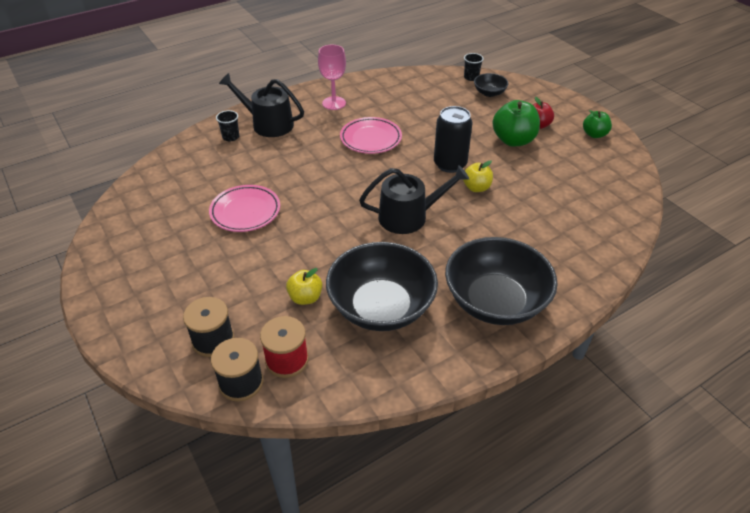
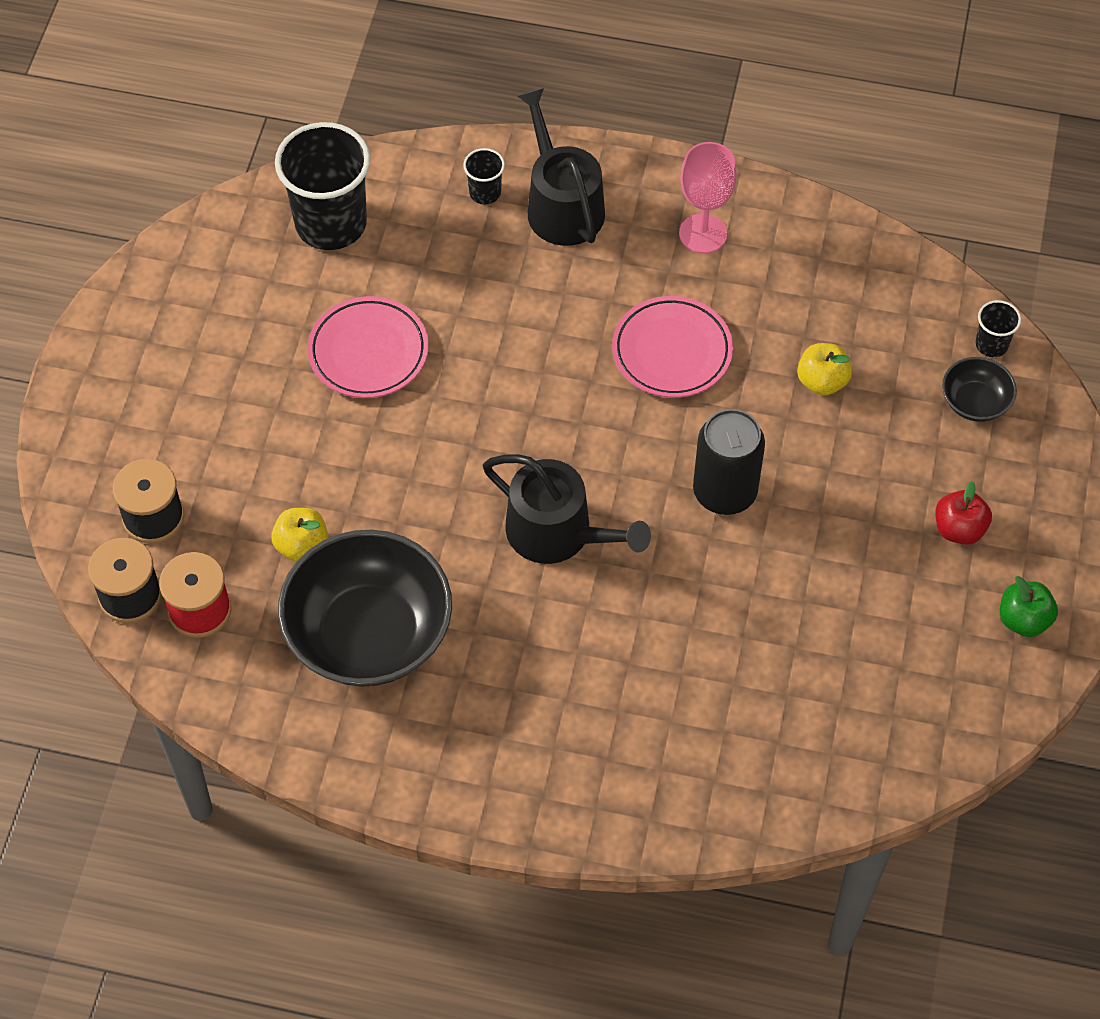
camera: 45 degrees right, 15 degrees up
(172, 182) = (331, 223): none -> black cup
(476, 188) = (707, 563): yellow apple -> yellow apple (822, 381)
(495, 301) = (505, 745): black bowl -> none
(513, 140) = (878, 526): green apple -> none

